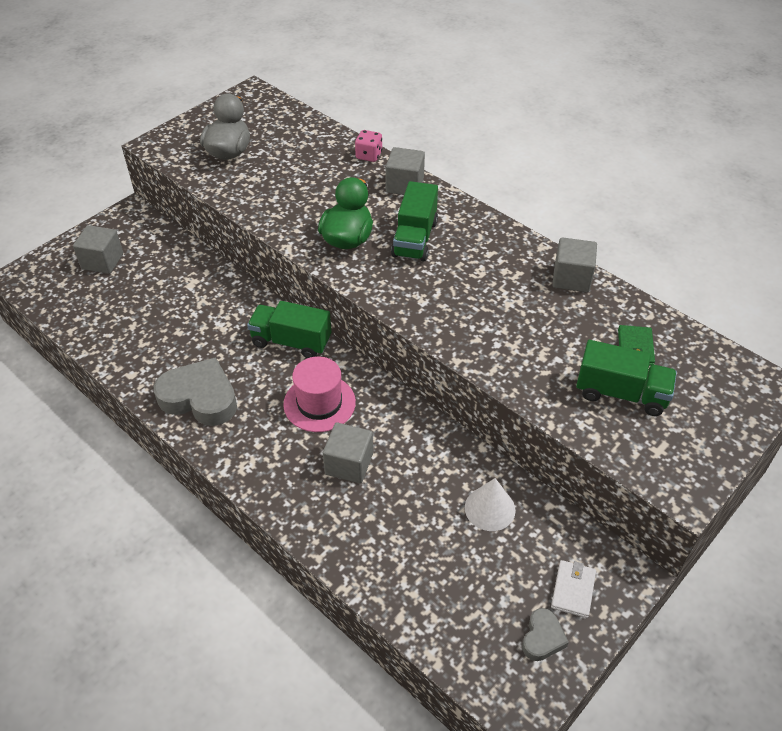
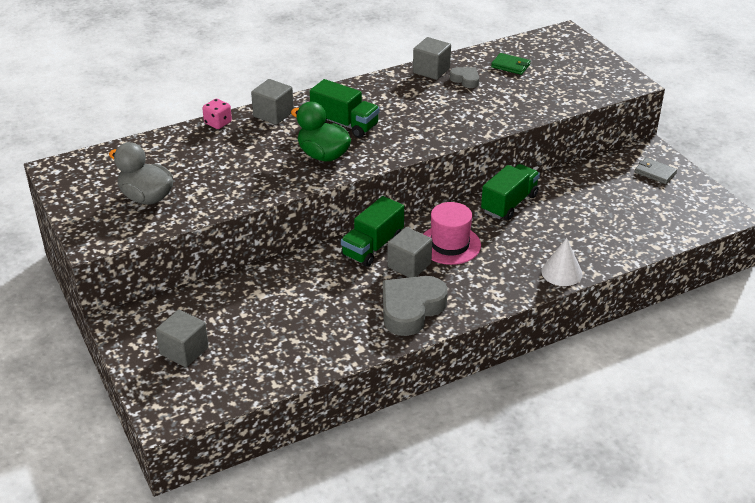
camera: 70 degrees left, 10 degrees down
(349, 464) = (517, 242): grey cube -> grey cube (409, 265)
(490, 508) = (582, 188): white cone -> white cone (561, 272)
(542, 638) = (685, 193): grey heart -> grey heart (465, 80)
(573, 590) = (655, 173): white wallet -> grey wallet
(621, 393) = (547, 82): green truck -> green truck (509, 204)

